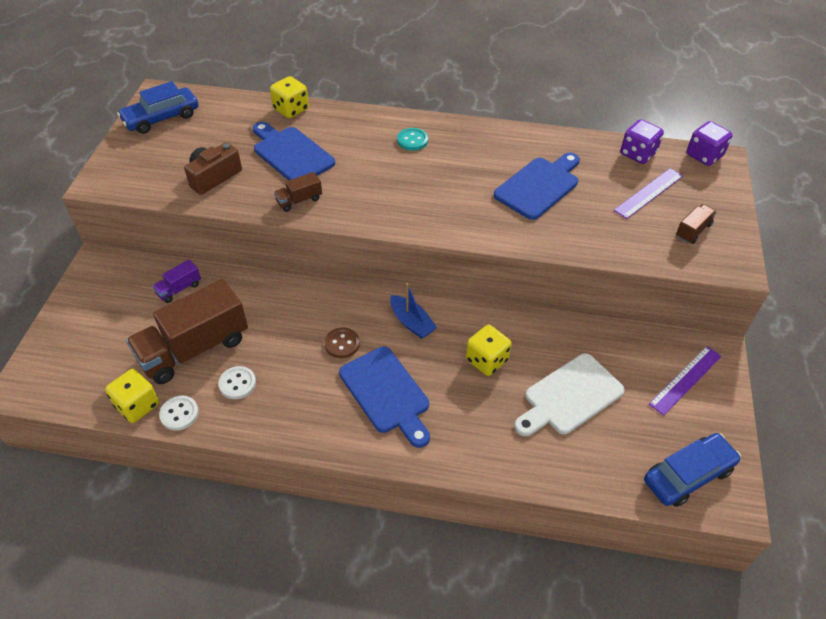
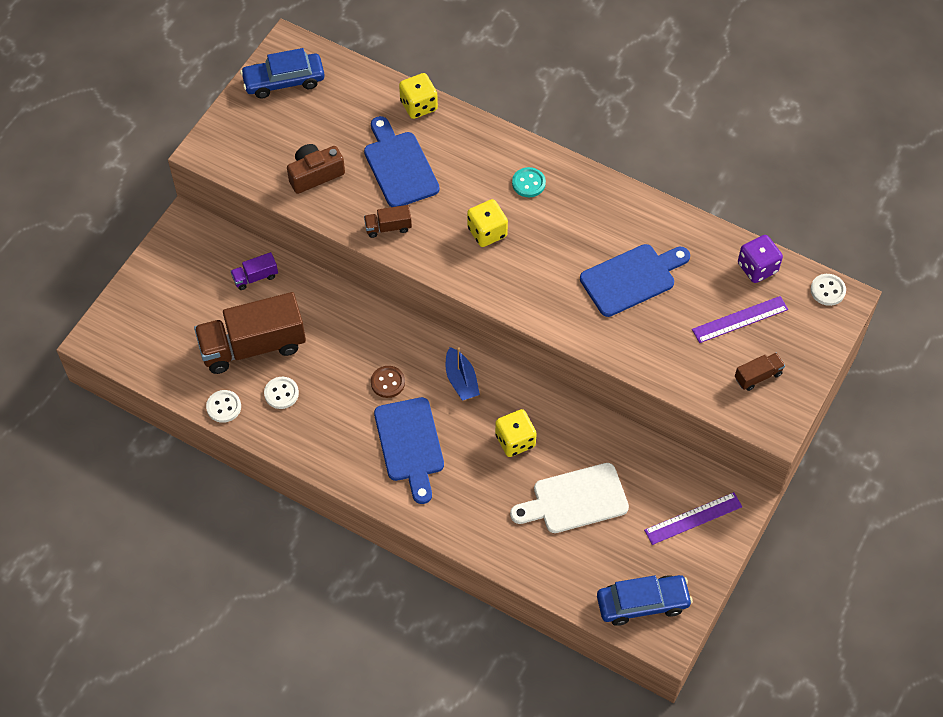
camera: 20 degrees right, 10 degrees up
(137, 405) = (190, 388): yellow dice -> yellow dice (487, 232)
(704, 155) = (827, 290): purple dice -> white button

